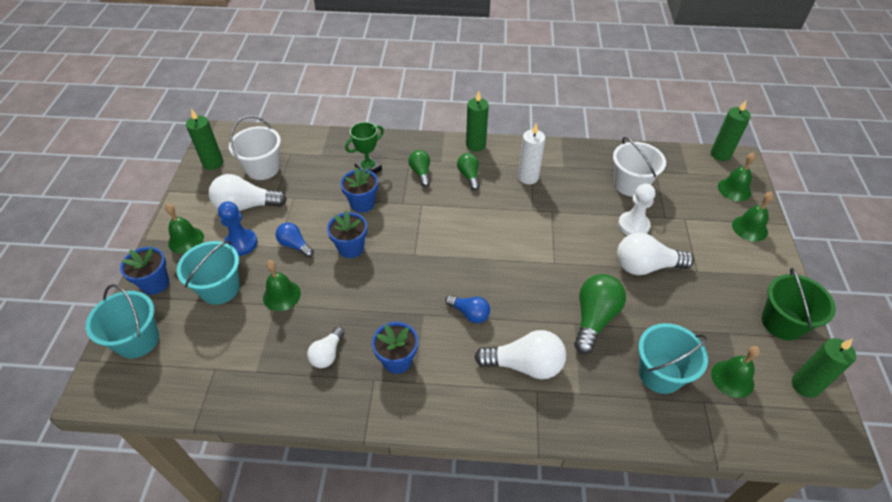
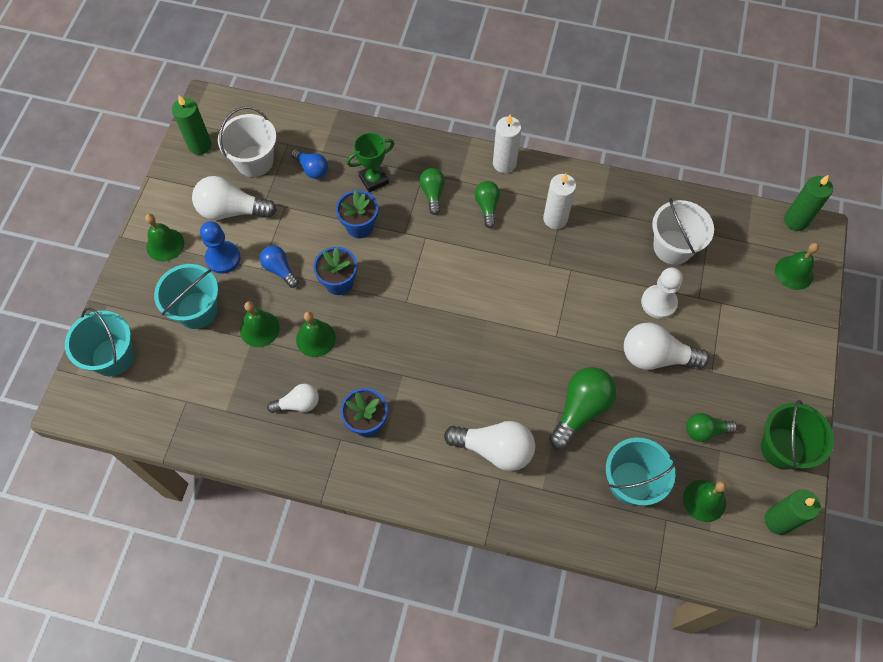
camera: 10 degrees right, 15 degrees up
(155, 283) = (131, 294): blue flower pot -> none
(327, 354) = (298, 404): white light bulb -> white light bulb turned 135 degrees counterclockwise
(469, 313) = (451, 382): blue light bulb -> blue light bulb (312, 169)
(475, 145) = (504, 163): green candle -> white candle
(710, 319) = (705, 431): none -> green light bulb
(749, 228) = (792, 327): green bell -> green bell (315, 338)

